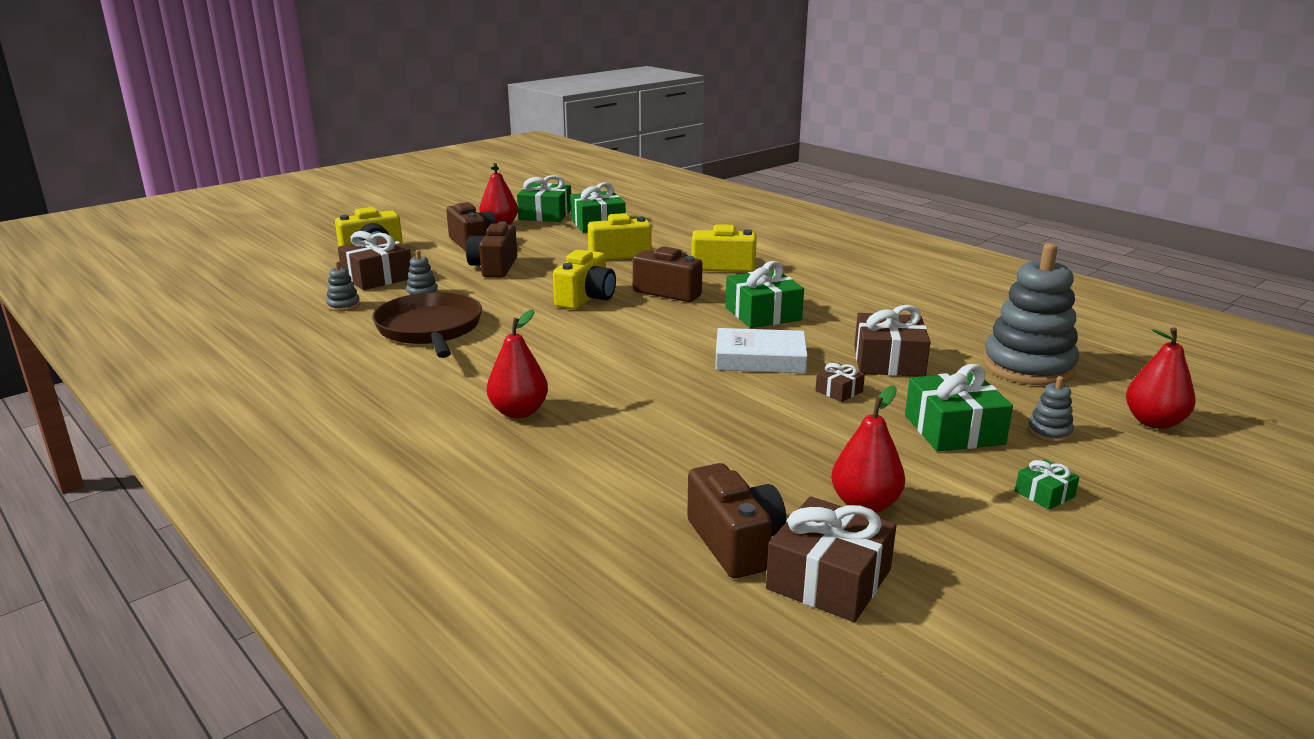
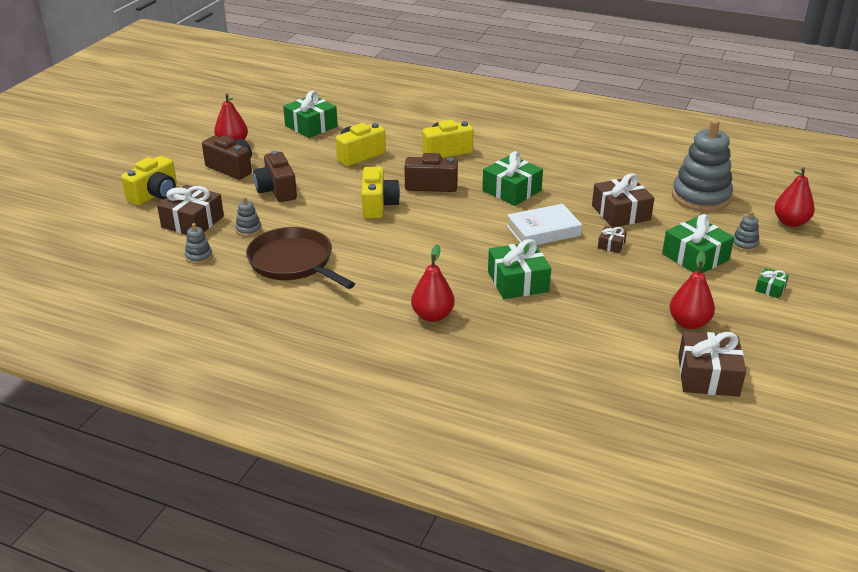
camera: 25 degrees left, 10 degrees up
(545, 214) = (257, 124): green gift -> green gift (518, 281)
(735, 543) = (644, 369): brown camera -> none

